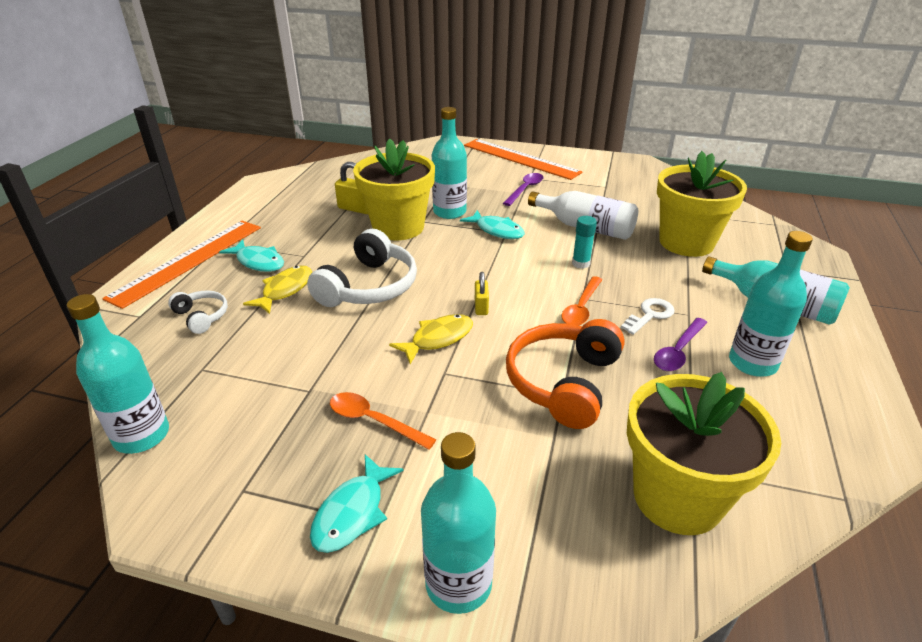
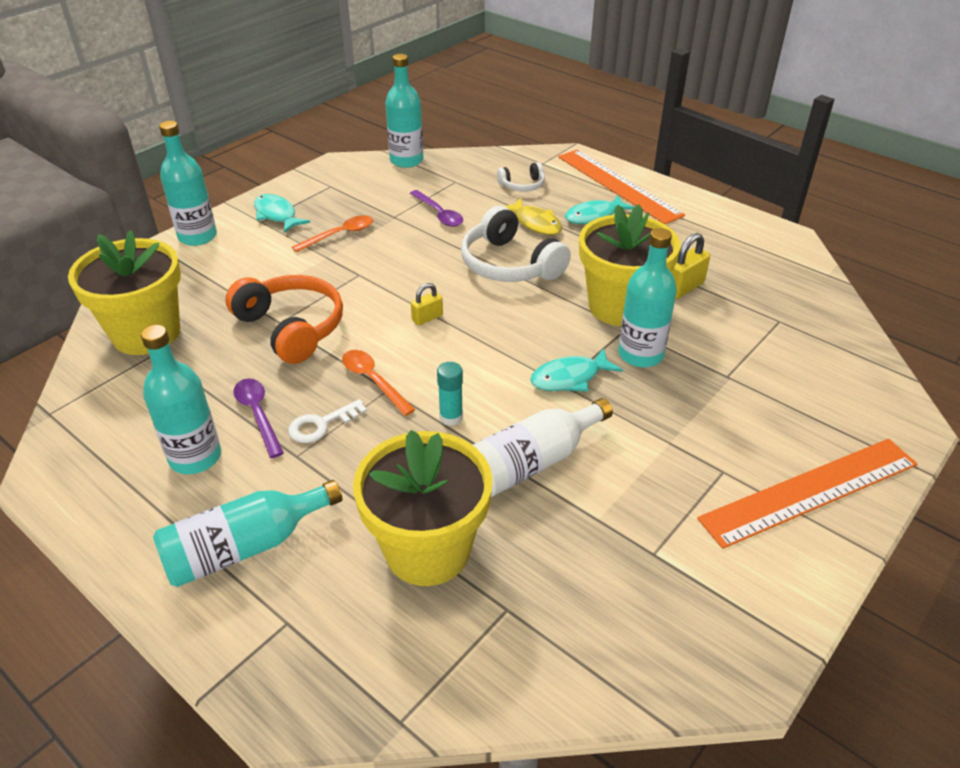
camera: 115 degrees right, 5 degrees up
(438, 339) = (402, 282): yellow fish -> none
(481, 307) = (427, 318): yellow padlock -> yellow padlock turned 60 degrees counterclockwise
(525, 189) = (680, 449): purple spoon -> purple spoon (439, 214)
(650, 315) = (321, 425): white key -> white key turned 75 degrees clockwise

